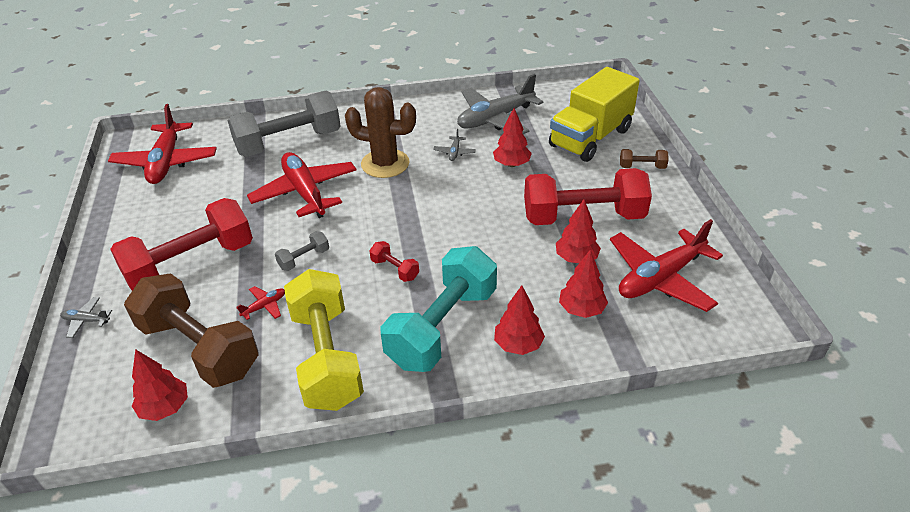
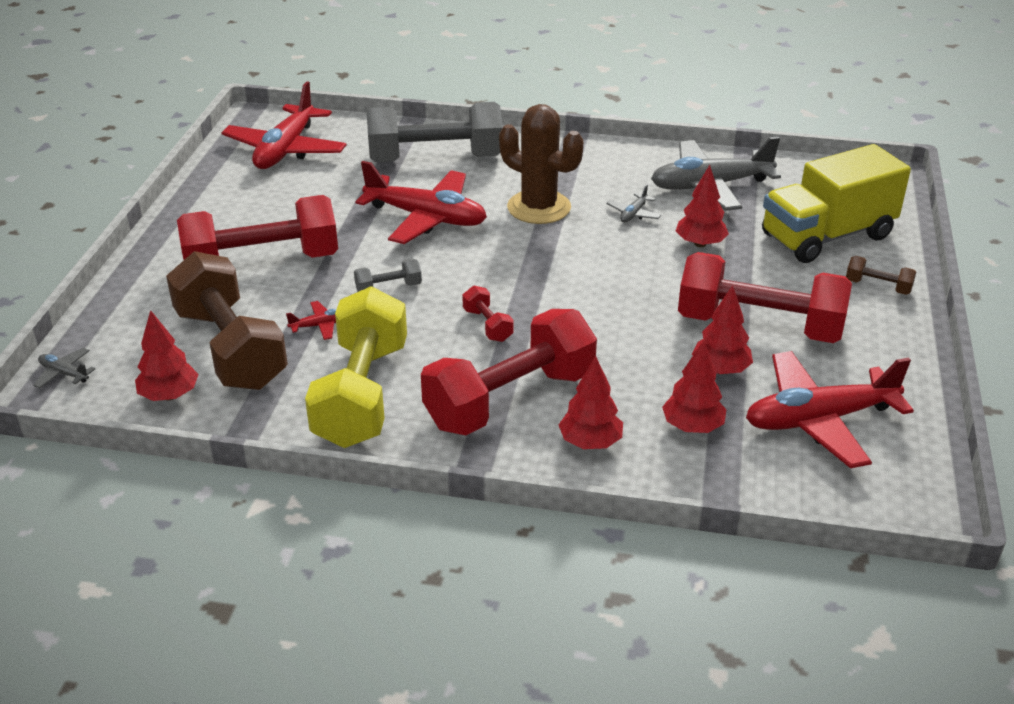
camera: 20 degrees right, 5 degrees down
(86, 321) = (129, 291): grey plane -> grey plane (64, 373)
(305, 192) = (426, 218): red plane -> red plane turned 120 degrees clockwise
(442, 327) = (510, 400): turquoise dumbbell -> red dumbbell

